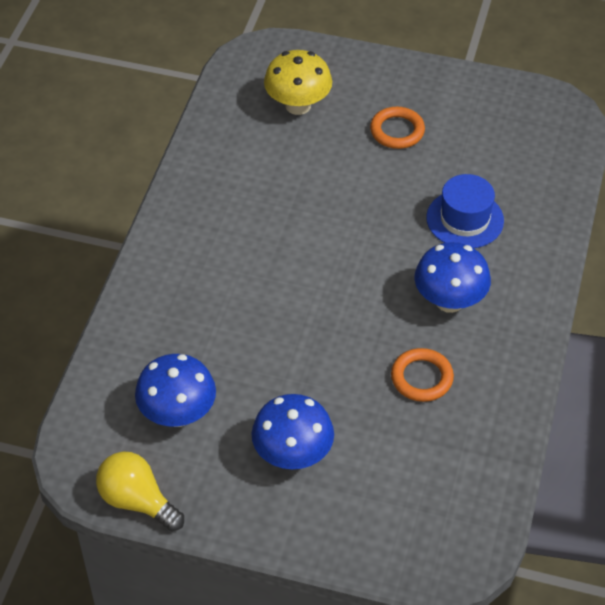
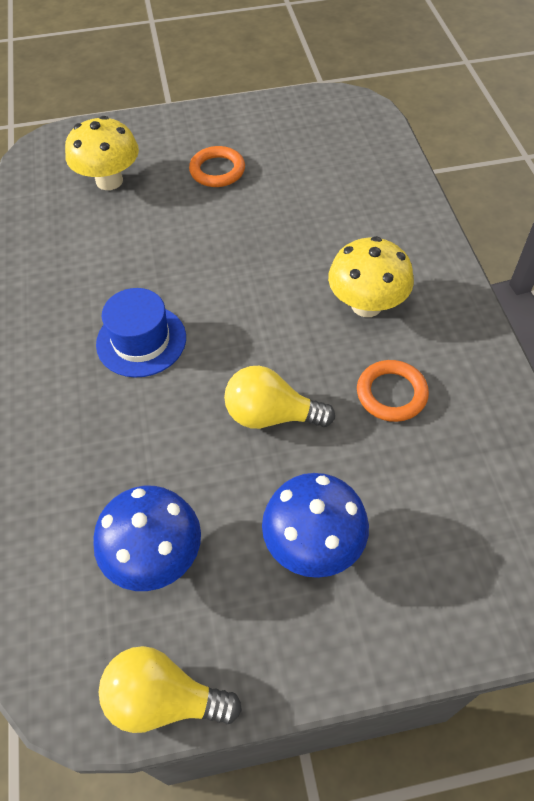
camera: 25 degrees left, 5 degrees up
(317, 354) = (271, 415): none -> yellow light bulb
(449, 301) = (366, 305): blue mushroom -> yellow mushroom
(465, 219) = (329, 224): blue hat -> blue hat (141, 340)

